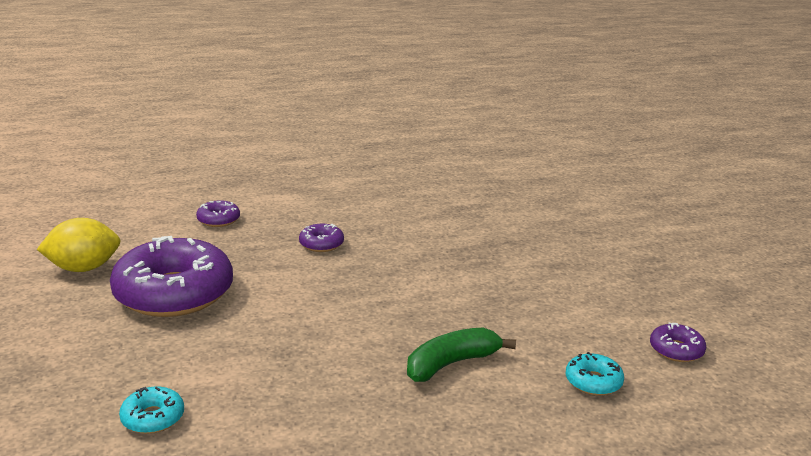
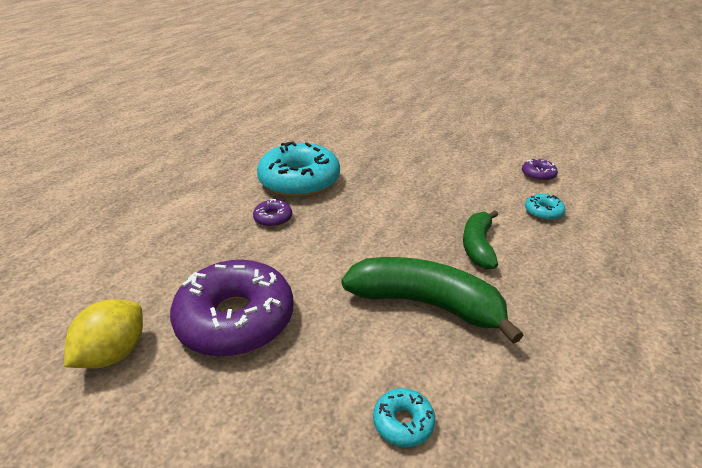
camera: 45 degrees left, 10 degrees up
(218, 220) = (163, 243): purple donut -> none
(313, 370) = (426, 304): none -> green banana
(399, 227) = (299, 181): none -> turquoise donut

